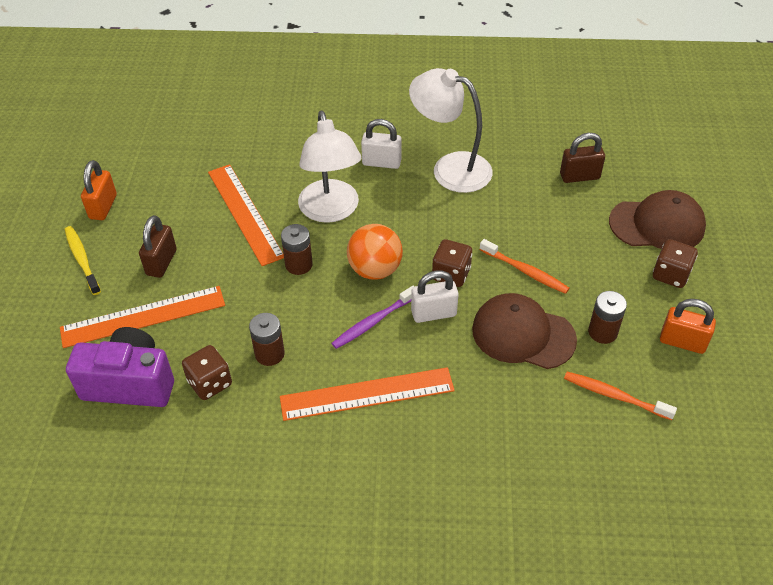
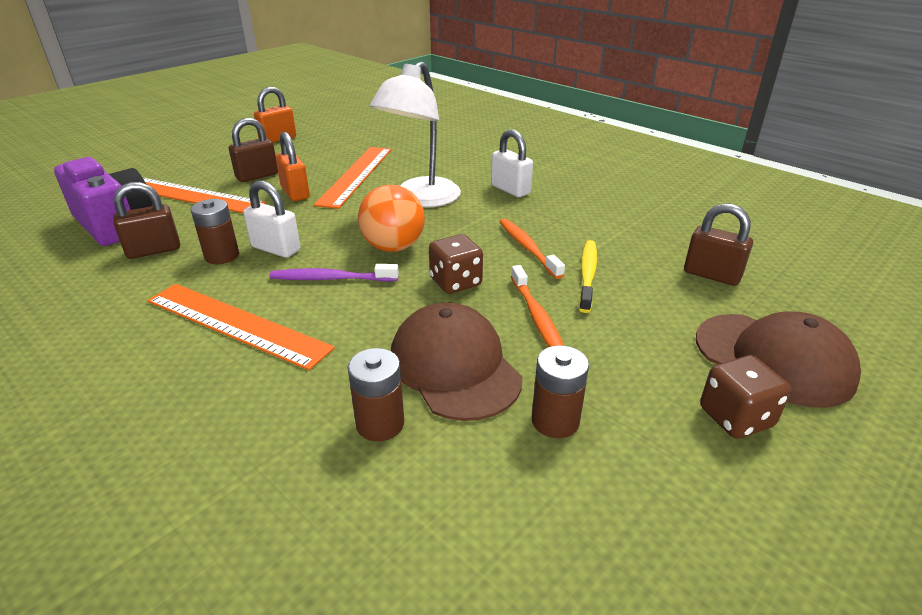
camera: 40 degrees right, 15 degrees down
(82, 260) = (218, 156): yellow toothbrush -> yellow toothbrush (587, 275)
(210, 383) = (154, 250): brown dice -> brown padlock
(298, 264) = (341, 217): brown battery -> brown battery (380, 424)
(433, 313) = (392, 301): white padlock -> white padlock (276, 249)
(450, 168) = (569, 215): white lamp -> none
(615, 396) = (477, 500): orange toothbrush -> orange toothbrush (528, 248)
(682, 342) = (664, 503): orange padlock -> orange padlock (295, 193)

